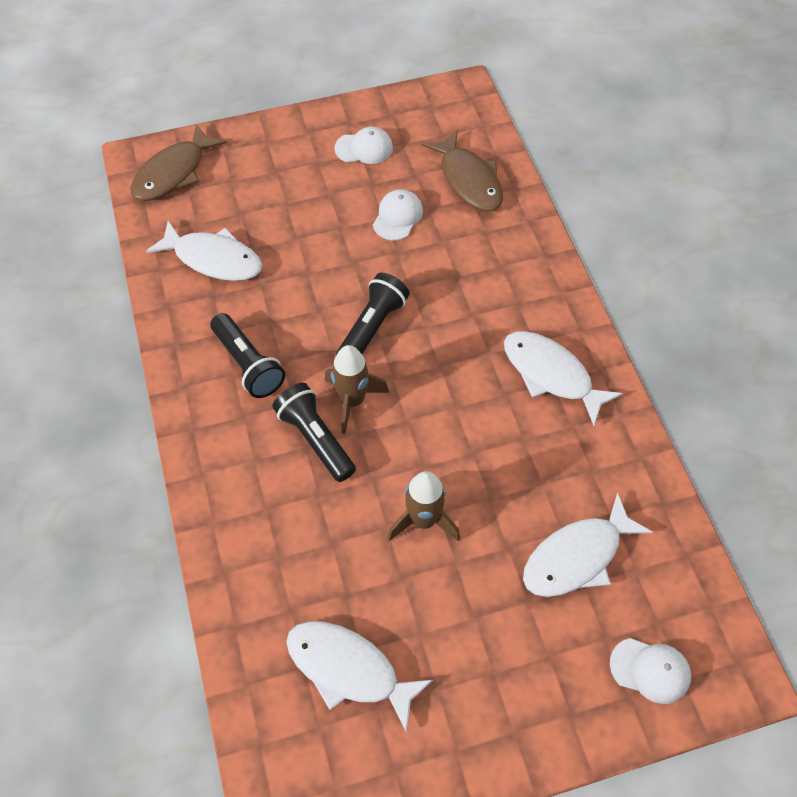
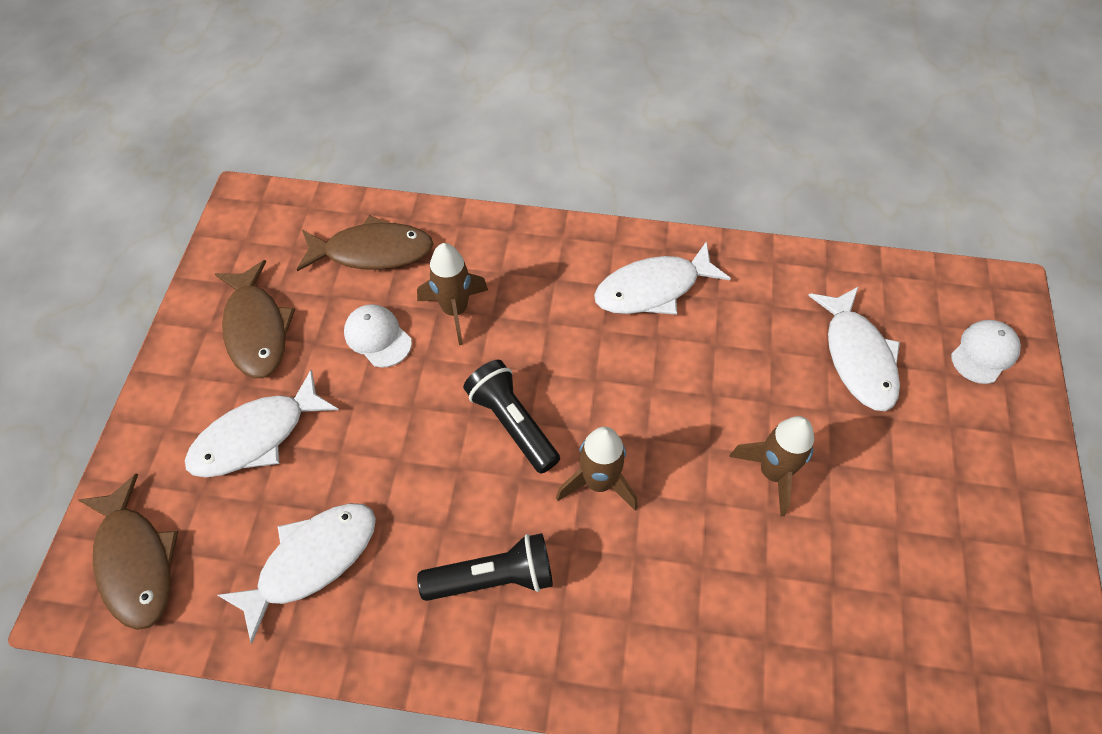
camera: 65 degrees left, 0 degrees up
(315, 439) = (630, 541): black flashlight -> none
(348, 669) = (918, 616): white fish -> white fish (256, 436)
(364, 148) = (256, 329): white cap -> brown fish
(448, 252) = (455, 310): none -> brown rocket

